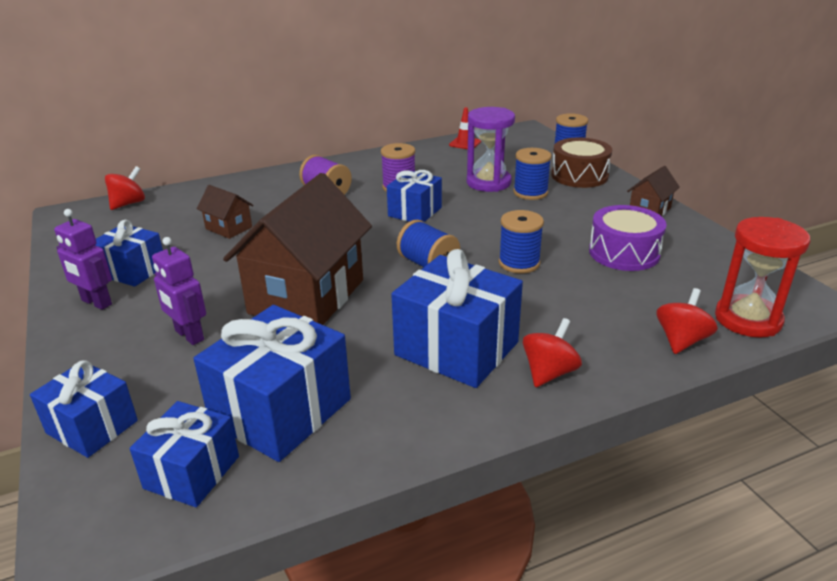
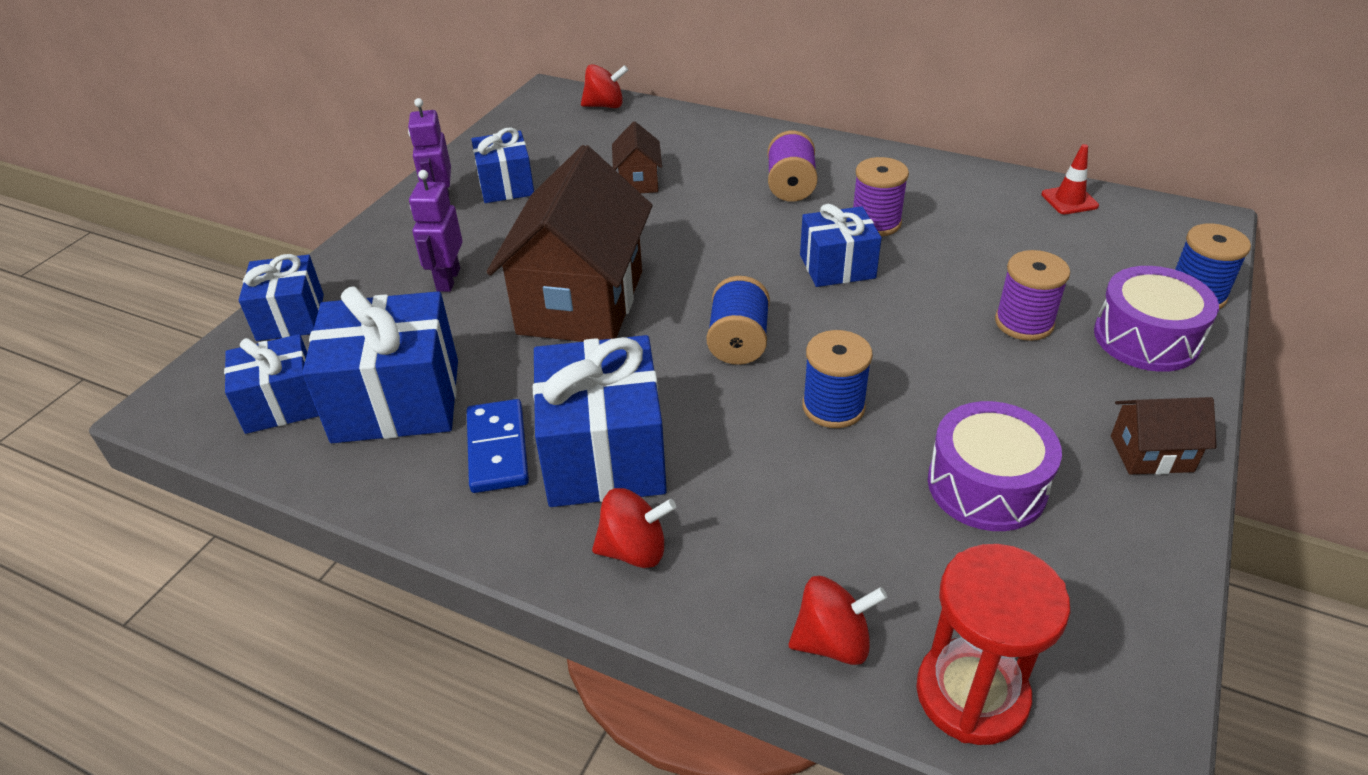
camera: 50 degrees right, 10 degrees up
(307, 296) = (581, 302): brown house -> brown house turned 60 degrees counterclockwise
(395, 386) = (498, 449): none -> blue domino
(488, 182) = (995, 276): purple hourglass -> none
(530, 193) = (1024, 323): blue spool -> purple spool
(579, 175) = (1146, 338): brown drum -> purple drum

